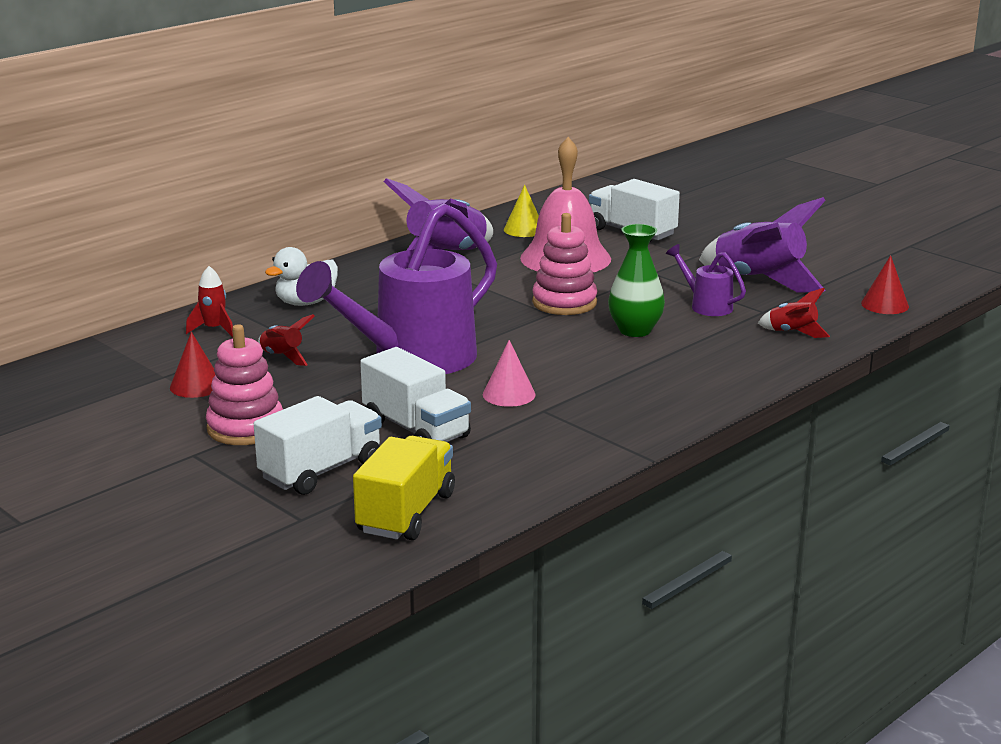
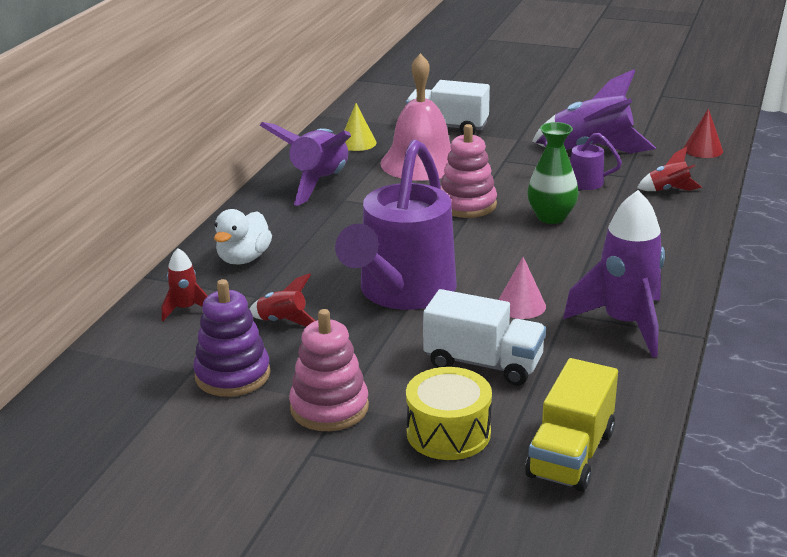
camera: 25 degrees left, 5 degrees up
(196, 386) = (232, 375): red cone -> purple stacking toy
(321, 471) = (448, 433): white truck -> yellow drum
(406, 513) = (570, 454): yellow truck -> yellow truck turned 150 degrees counterclockwise
(589, 432) = (625, 324): none -> purple rocket

